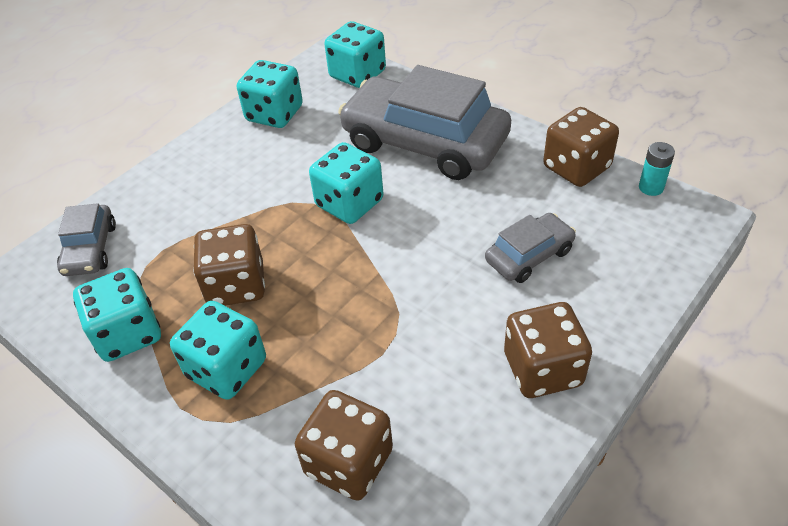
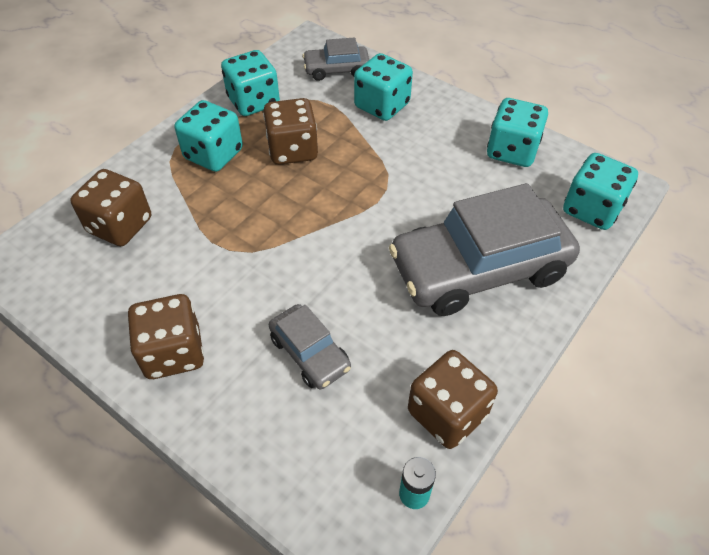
camera: 85 degrees right, 5 degrees up
(349, 203) = (385, 212): turquoise dice -> turquoise dice (382, 105)
(424, 143) = (479, 269): grey car -> grey car turned 135 degrees counterclockwise

